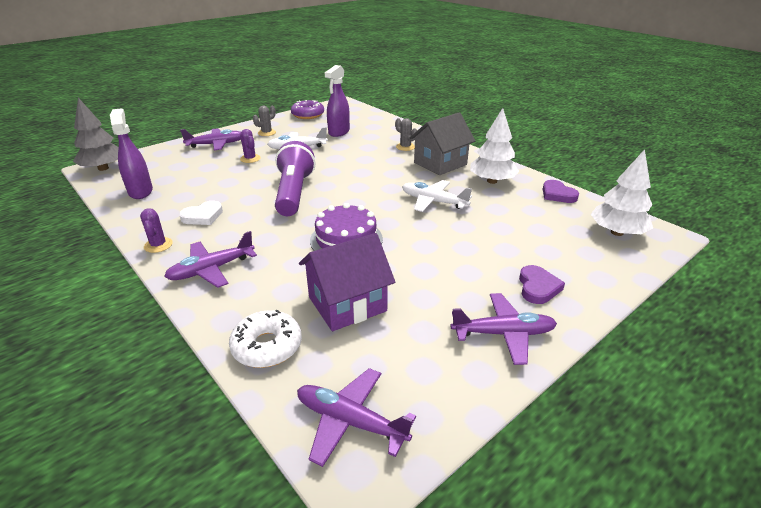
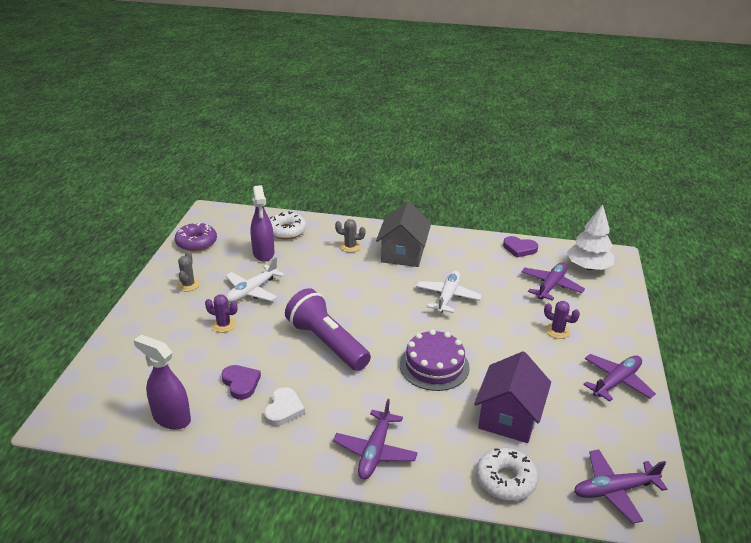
camera: 40 degrees left, 0 degrees up
(103, 168) = (71, 415): grey tree -> none
(158, 245) = (292, 458): purple cactus -> purple cactus (557, 331)
(216, 144) = (155, 324): purple plane -> purple plane (551, 286)
(374, 126) = (286, 231): none -> white donut
(433, 202) = (447, 297): white plane -> white plane turned 120 degrees clockwise
(492, 181) = (462, 255): white tree -> none
(538, 287) = (595, 337): purple heart -> purple heart (241, 383)

